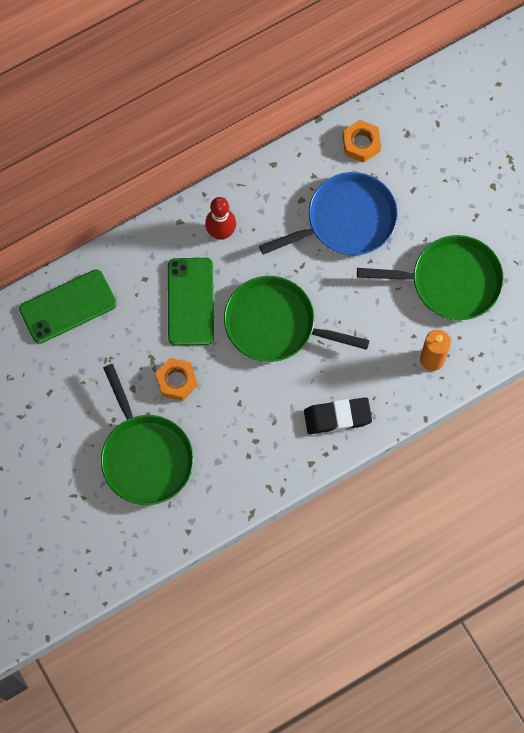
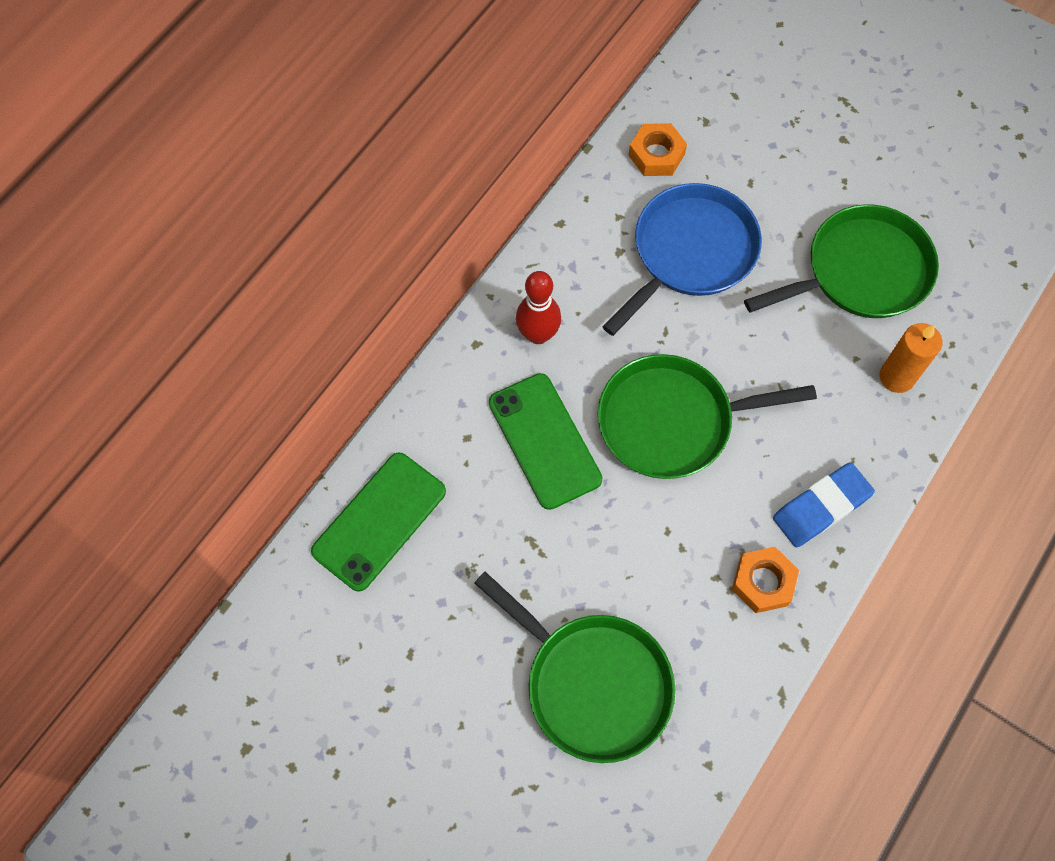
camera: 25 degrees left, 5 degrees down
(176, 381) = (581, 556): orange nut -> orange nut (763, 582)
(337, 417) = (821, 507): black eraser -> blue eraser

